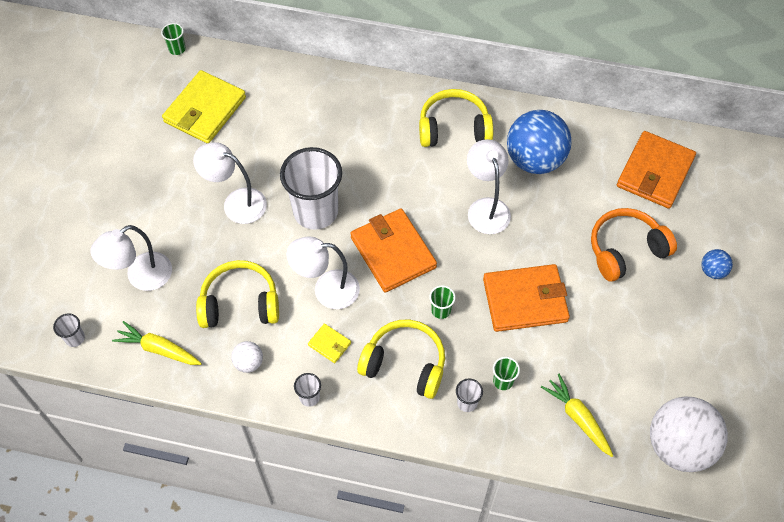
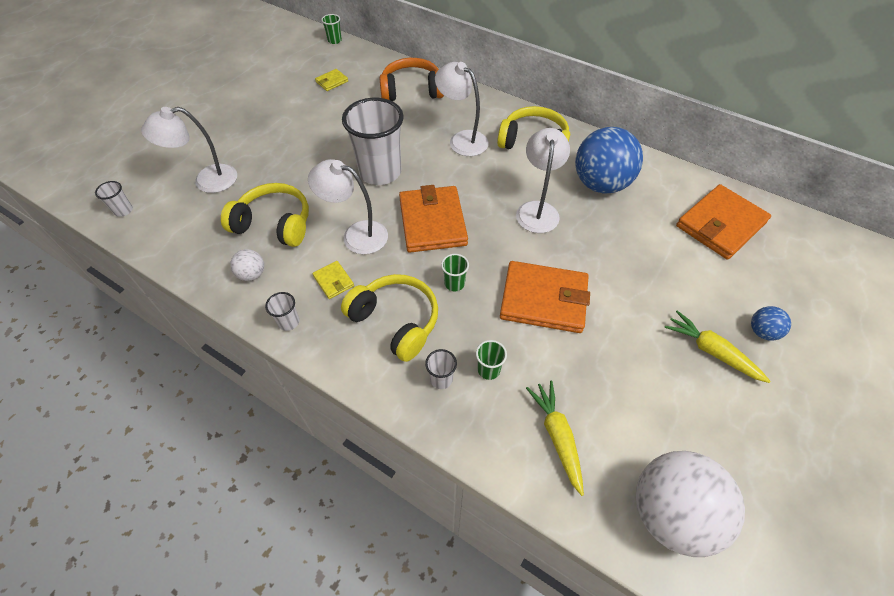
camera: 20 degrees right, 5 degrees down
(158, 349) = (183, 239): yellow carrot -> yellow carrot (711, 351)
(205, 110) = (332, 81): yellow wallet -> yellow wallet, size x0.45
(236, 202) = (317, 148): white lamp -> white lamp (462, 139)
(625, 250) = (668, 284): orange headphones -> orange headphones (412, 90)

